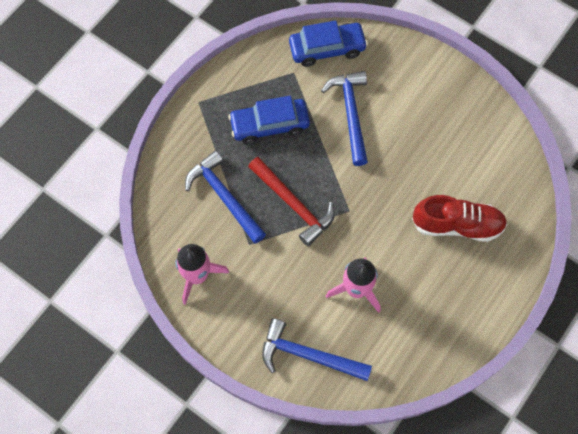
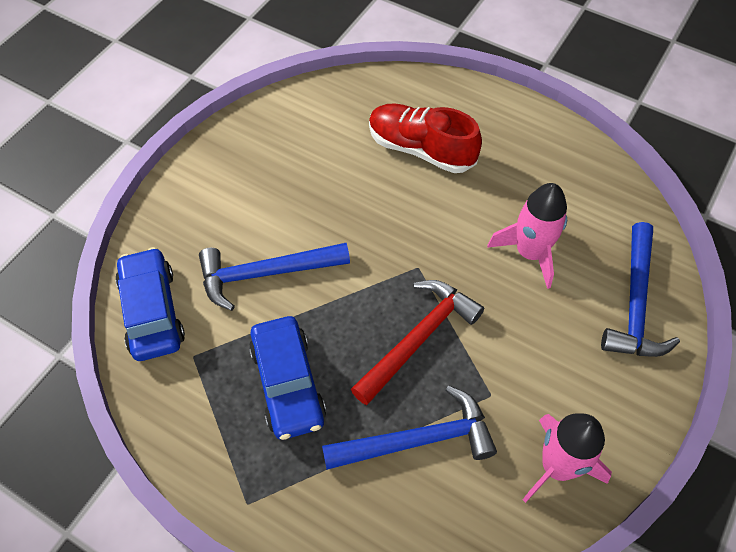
camera: 95 degrees left, 10 degrees down
(224, 196) = (418, 440): blue hammer -> blue hammer turned 150 degrees counterclockwise
(457, 225) = (421, 149): red shoe -> red shoe turned 60 degrees counterclockwise

